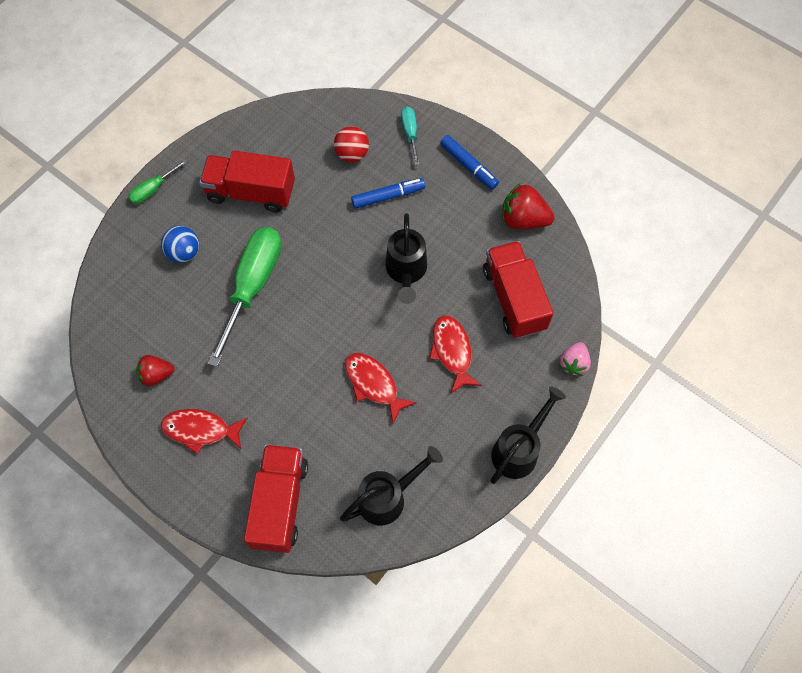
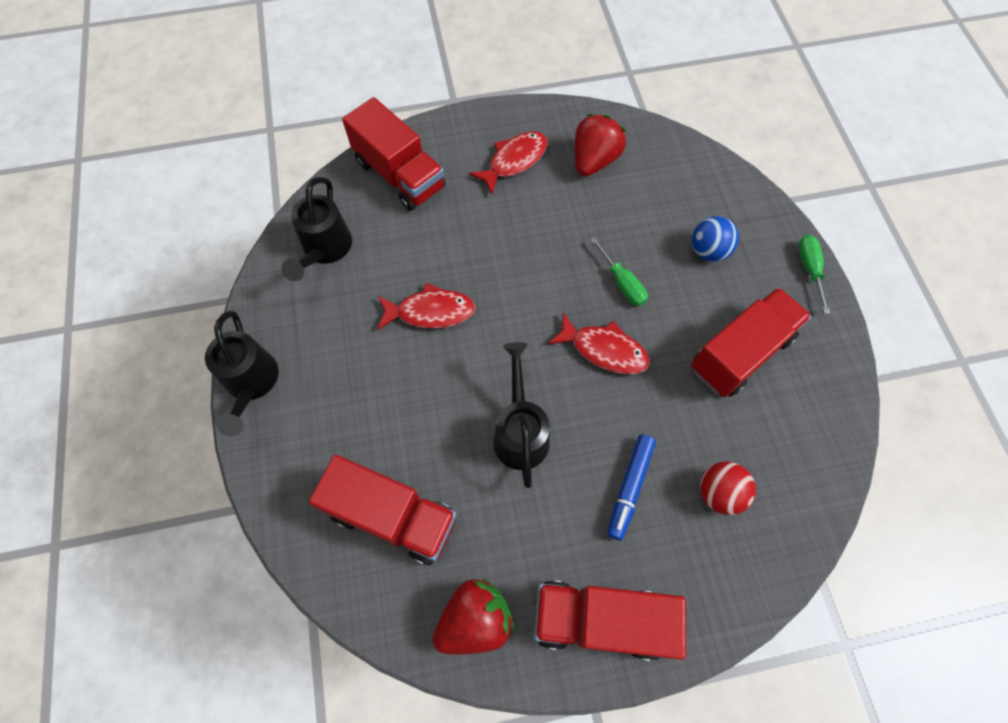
camera: 130 degrees right, 0 degrees up
(156, 375) = (594, 160): red strawberry -> red strawberry, size x1.56
(252, 286) = (622, 283): green screwdriver -> green screwdriver, size x0.48
(406, 271) = (520, 432): black watering can -> black watering can turned 45 degrees clockwise
(410, 133) = (702, 587): turquoise screwdriver -> none
(452, 351) = (396, 405): red fish -> red fish (604, 350)
(468, 166) = (601, 620): blue marker -> red truck
(573, 363) = (271, 512): pink strawberry -> none

